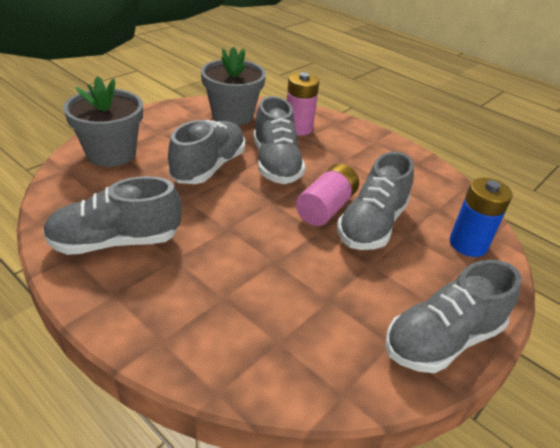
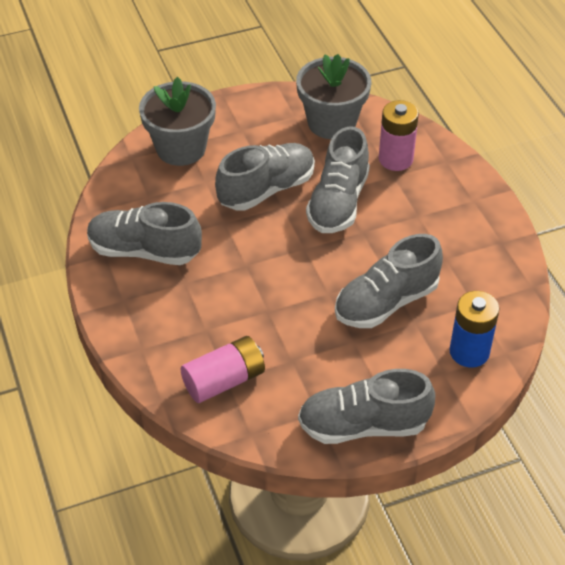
camera: 30 degrees right, 10 degrees up
(326, 207) = (354, 270): pink battery -> pink battery (224, 380)

